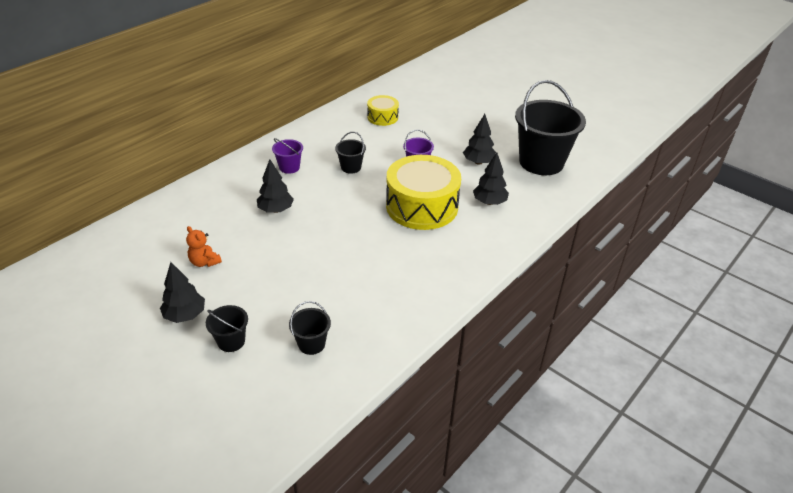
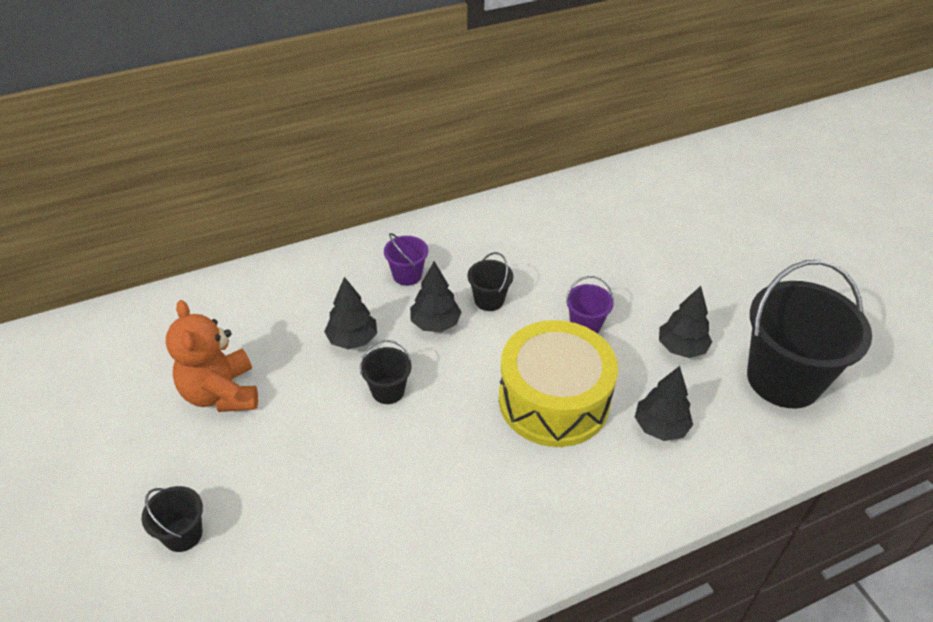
camera: 25 degrees right, 5 degrees up
(185, 315) = (153, 469): black tree -> black tree (435, 324)
(204, 262) = (221, 393): orange teddy bear -> orange teddy bear, size x1.88
(311, 344) = (277, 582): black bucket -> black bucket (388, 391)
(382, 117) = (579, 227): yellow drum -> none

